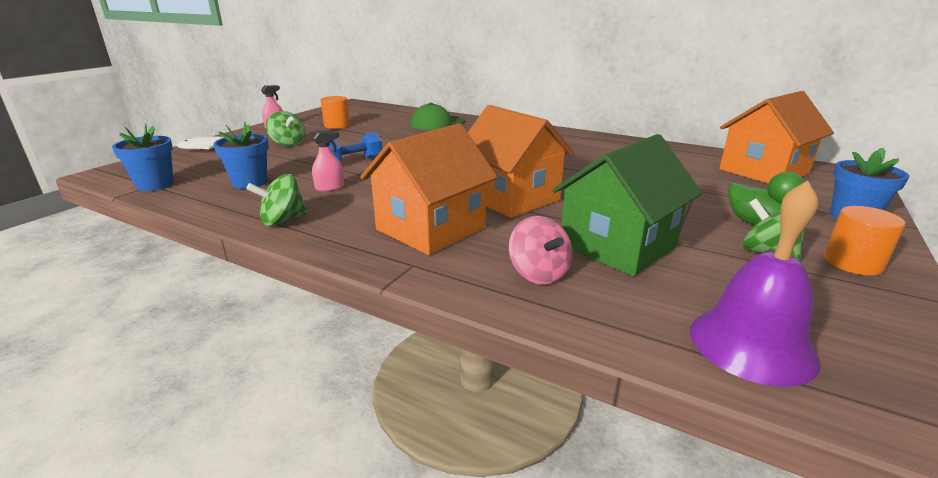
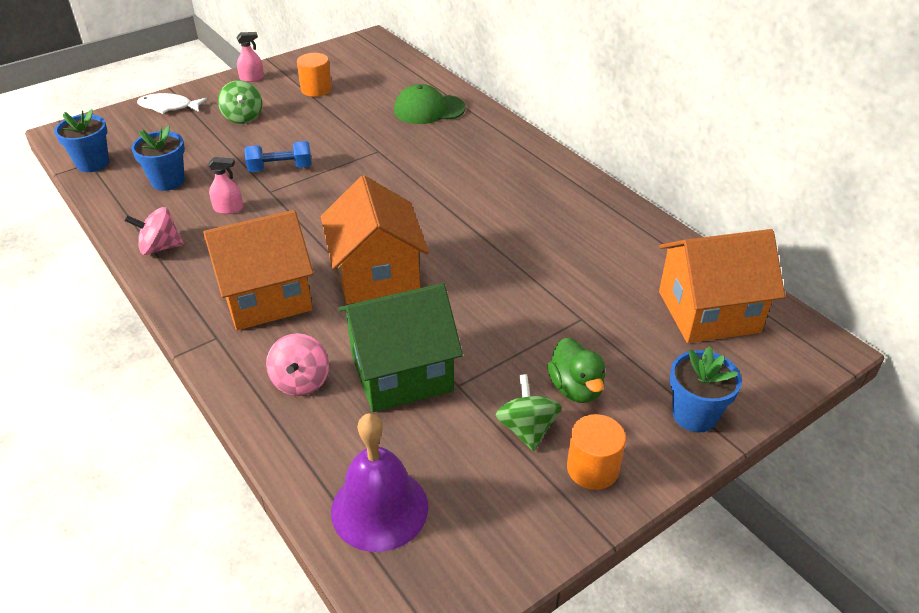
camera: 25 degrees right, 15 degrees up
(283, 220) = (160, 247): green spinning top -> pink spinning top

